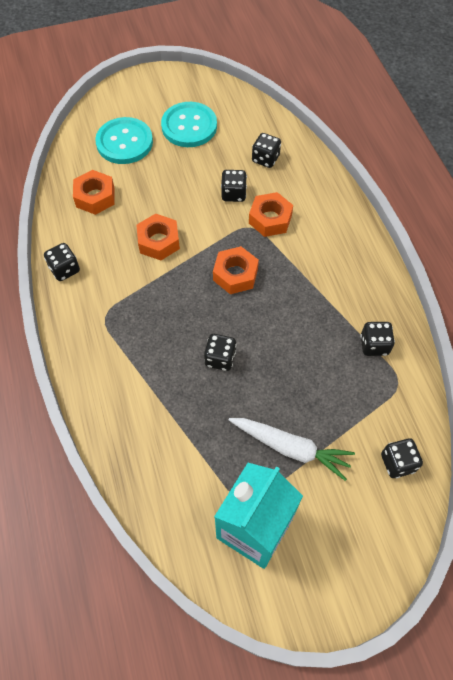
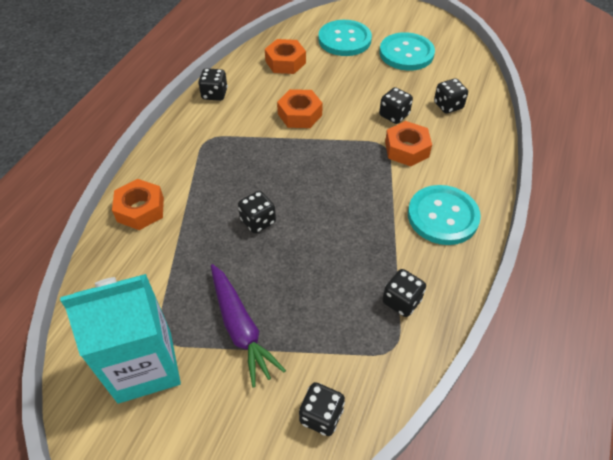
camera: 40 degrees right, 10 degrees down
(235, 274) = (335, 171): orange nut -> orange nut (140, 209)
(291, 448) = (241, 328): white carrot -> purple carrot
(343, 259) = (442, 216): none -> turquoise button

